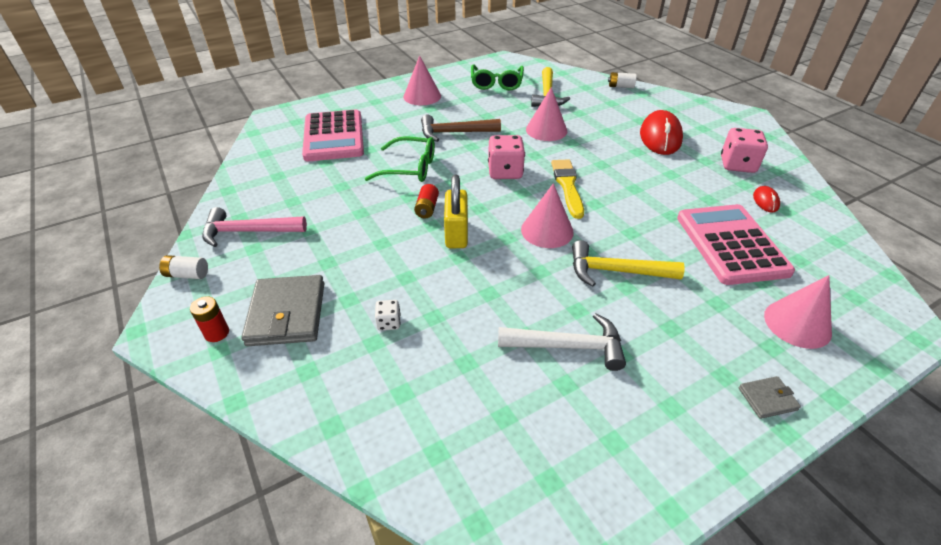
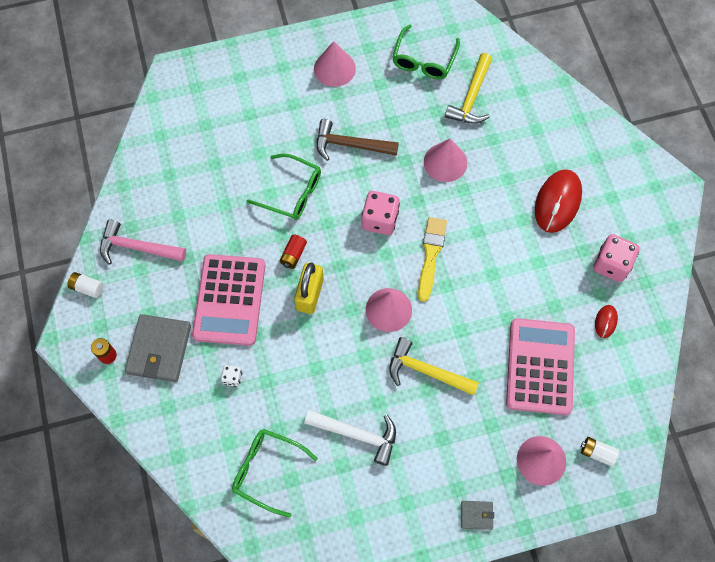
camera: 15 degrees right, 25 degrees up
(334, 136) = (229, 123): pink calculator -> pink calculator (229, 300)
(467, 413) = (267, 471): none -> green glasses
(620, 86) = (561, 99): white battery -> white battery (597, 453)

